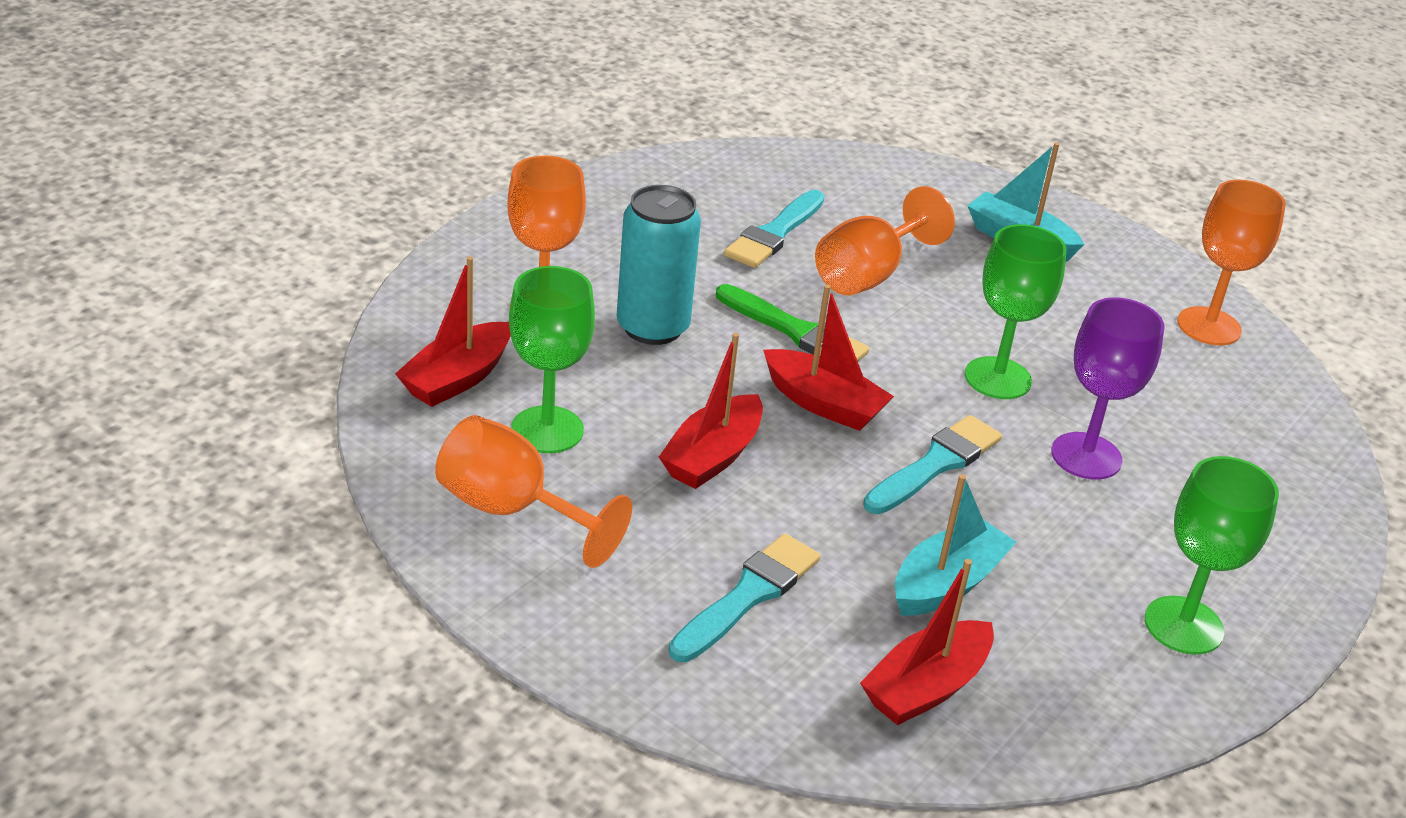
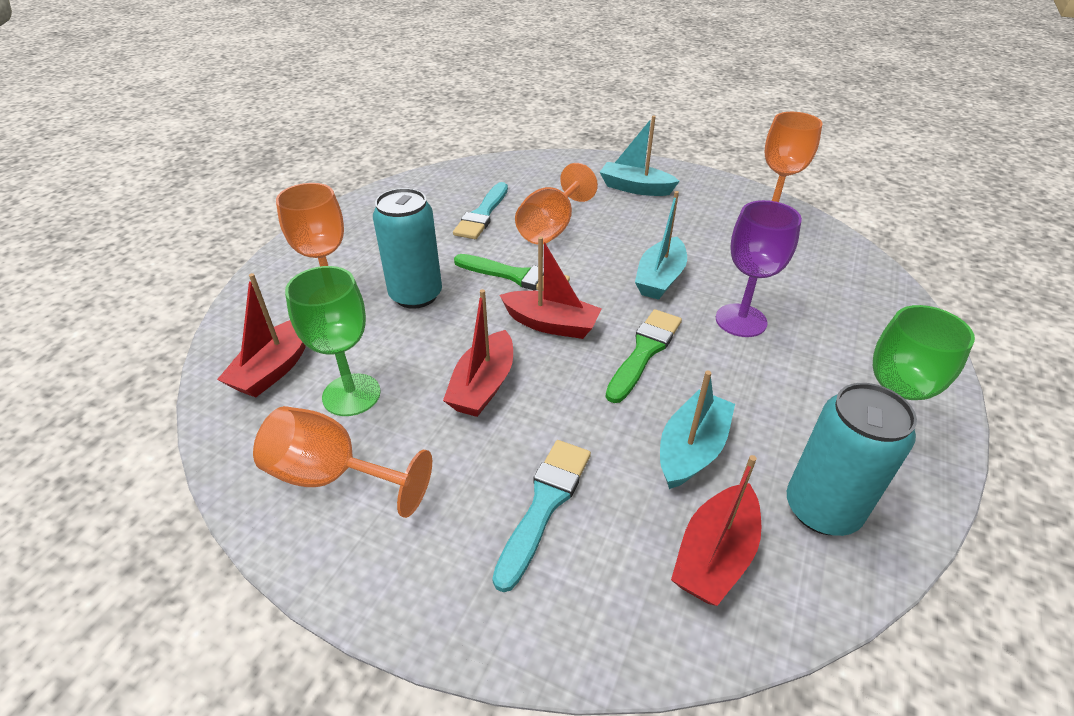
camera: 10 degrees left, 5 degrees up
(935, 464) = (644, 352): turquoise brush -> green brush
(998, 378) = (660, 278): green goblet -> turquoise boat
(1076, 677) = (822, 509): none -> turquoise can

